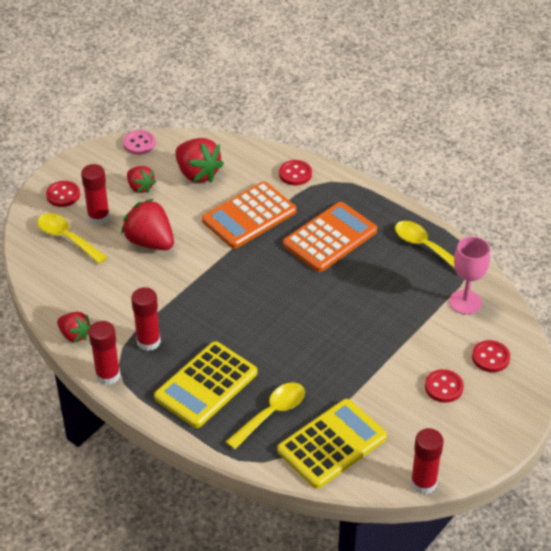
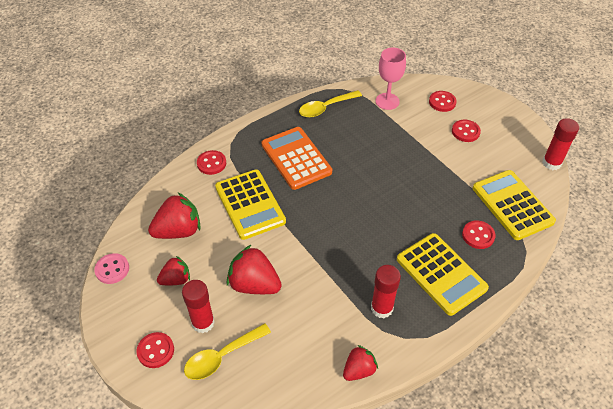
camera: 75 degrees left, 5 degrees up
(108, 375) = (416, 349): red glue stick -> none
(150, 242) = (254, 284): red strawberry -> red strawberry turned 60 degrees clockwise
(249, 216) = (250, 204): orange calculator -> yellow calculator
(271, 414) = (478, 235): yellow spoon -> red button

